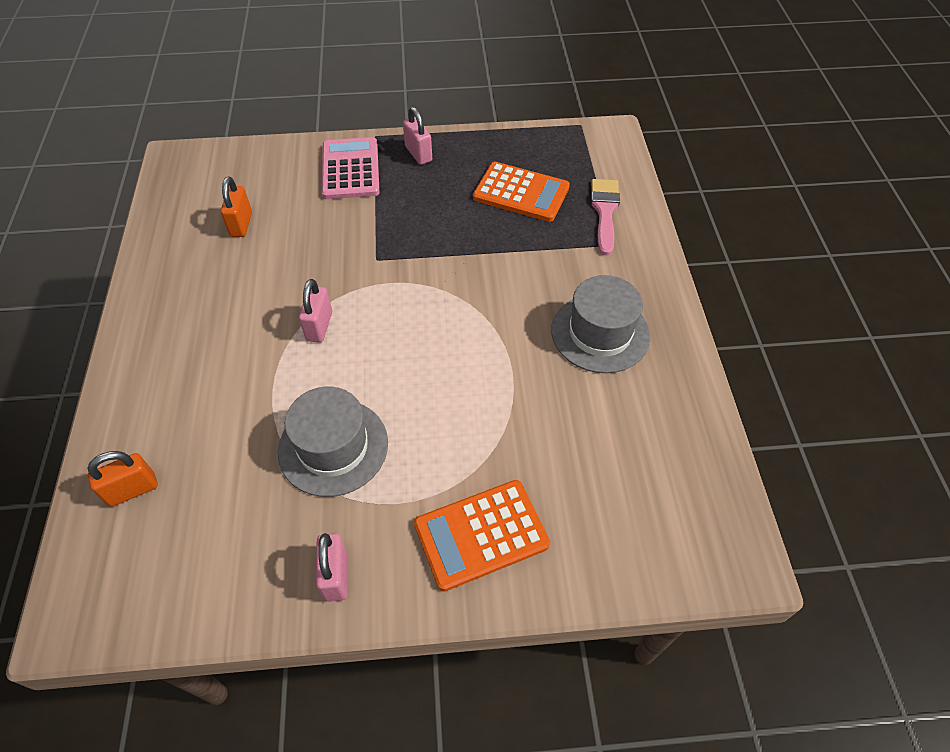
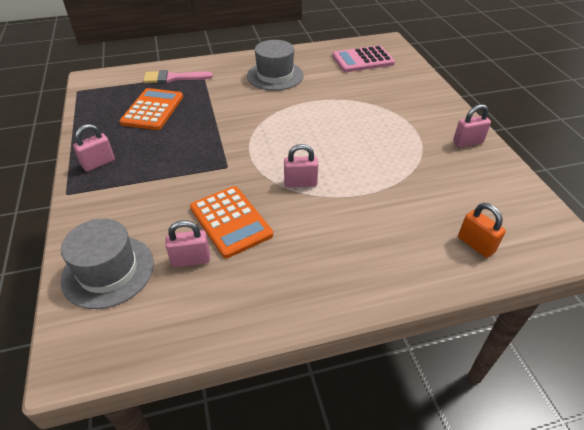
camera: 100 degrees left, 10 degrees down
(241, 224) = (191, 260): orange padlock -> pink padlock
(333, 447) = (393, 158): grey hat -> grey hat (108, 271)
(350, 169) = (114, 200): pink calculator -> pink calculator (363, 60)
(481, 534) = (415, 101): orange calculator -> orange calculator (230, 221)

